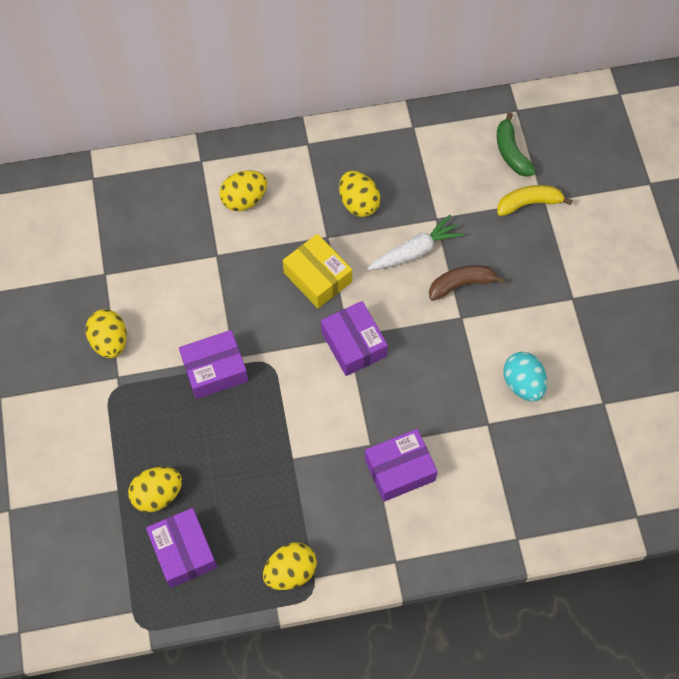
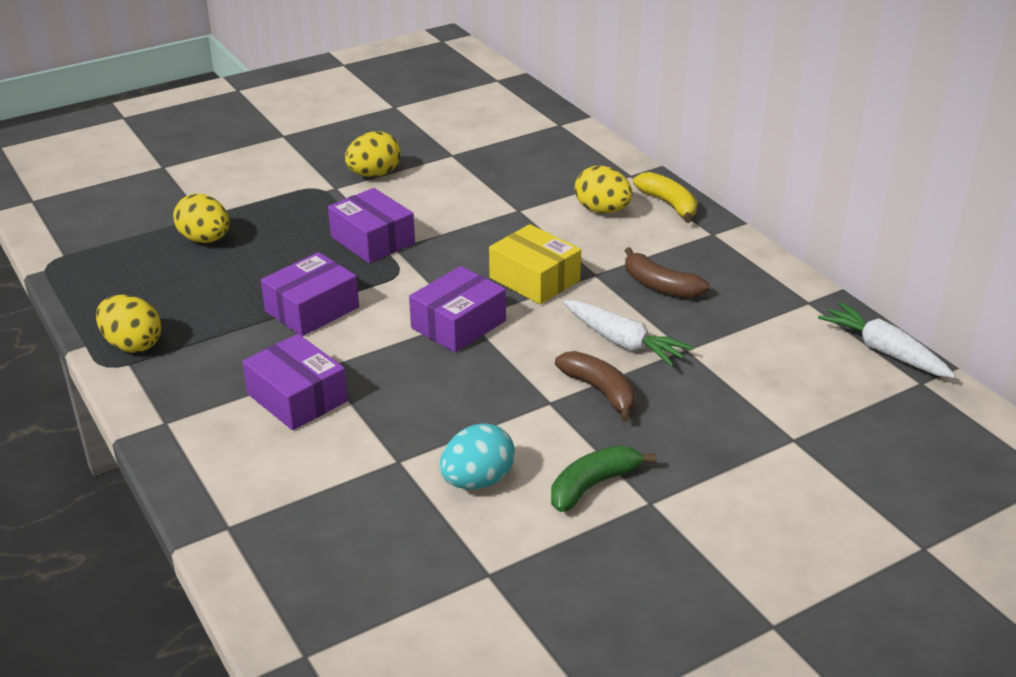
camera: 70 degrees right, 30 degrees down
(183, 551) = (142, 269): purple box -> purple box (312, 309)
(317, 277) = (534, 279): yellow box -> yellow box turned 75 degrees counterclockwise
(358, 203) = (660, 285): yellow egg -> brown banana
(480, 113) = (884, 351): none -> white carrot
(511, 152) = (847, 391): green banana -> green banana (593, 485)
(529, 203) = (777, 425): yellow banana -> yellow banana (669, 204)

